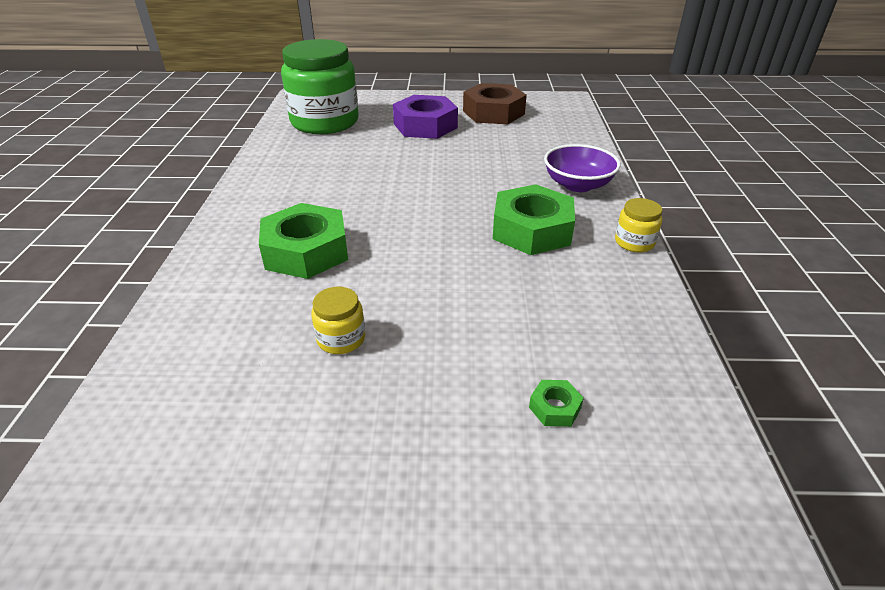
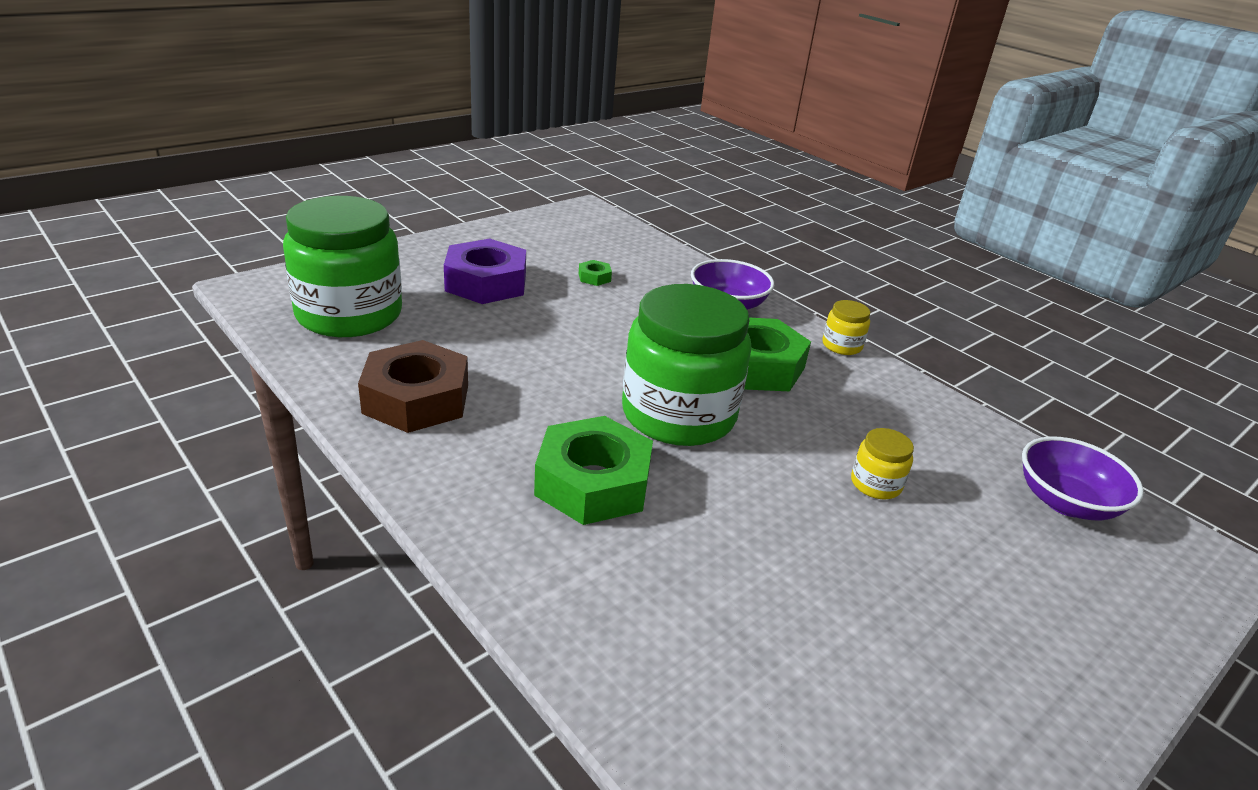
camera: 45 degrees left, 5 degrees down
(341, 339) = (767, 551): yellow jar -> yellow jar (875, 484)
(421, 237) = (678, 414): none -> green jar
(493, 112) = (536, 245): brown nut -> brown nut (416, 399)
(555, 408) = (981, 512): green nut -> green nut (594, 277)
(662, 448) = (1065, 502): none -> purple bowl

